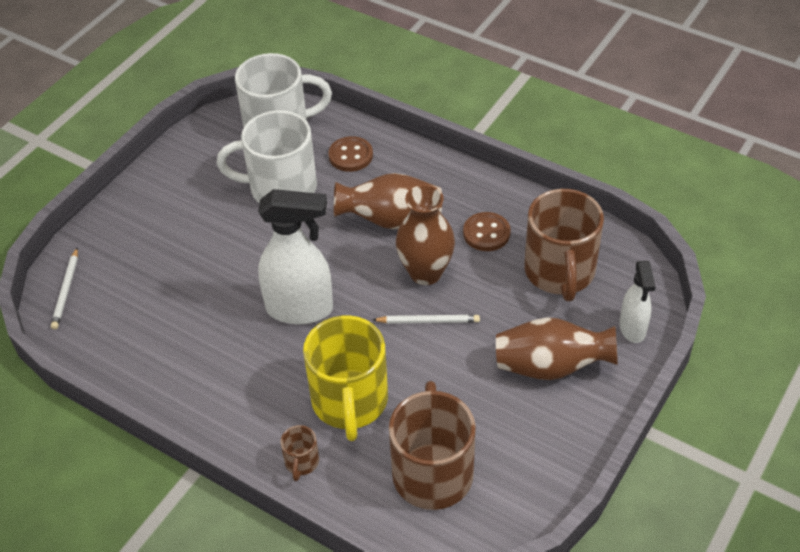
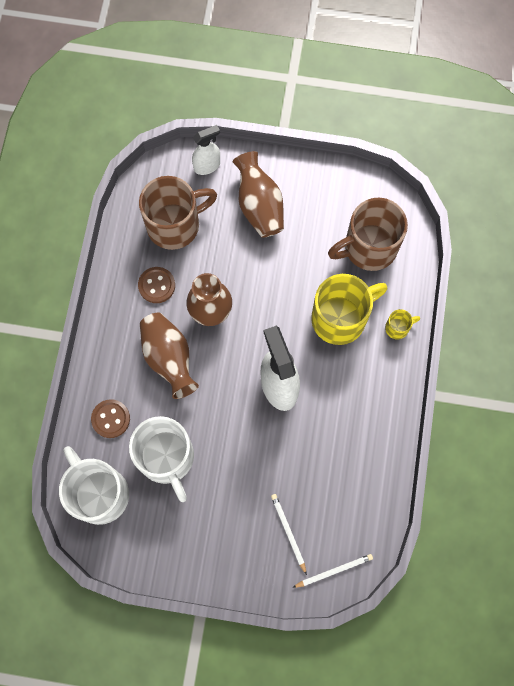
camera: 115 degrees left, 25 degrees up
(301, 462) = (397, 328): brown mug -> yellow mug
(428, 321) = (253, 295): white pencil -> white pencil (288, 532)

